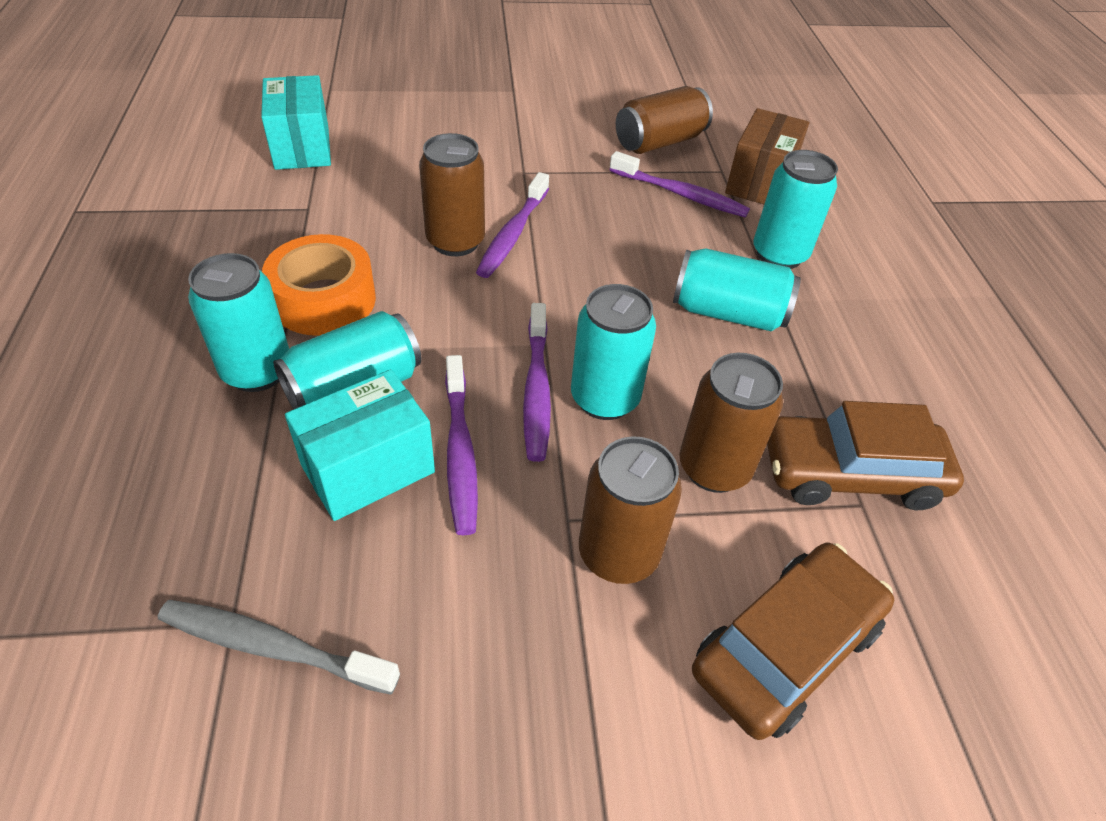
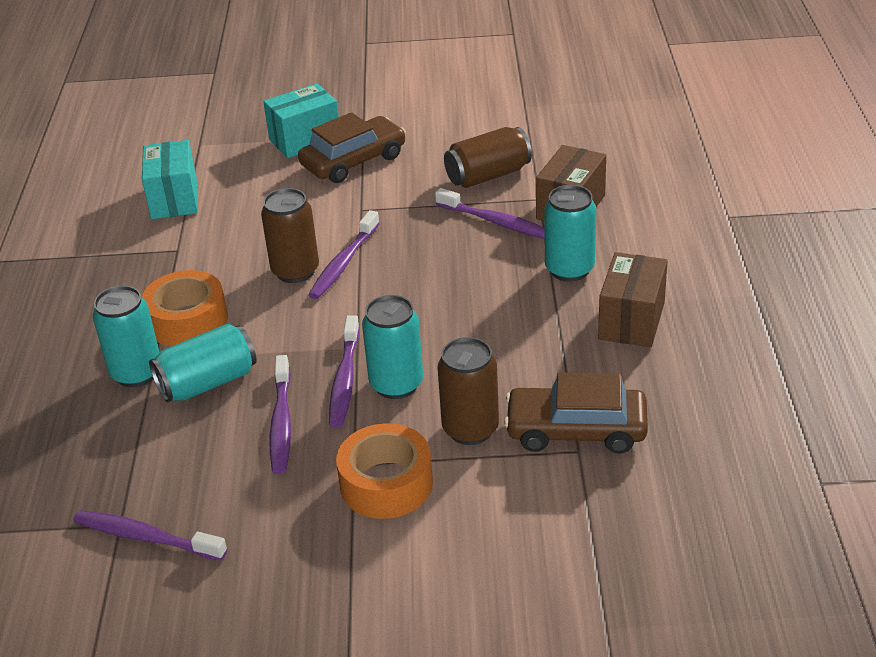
camera: 10 degrees right, 10 degrees down
(273, 647) = (146, 537): grey toothbrush -> purple toothbrush
(368, 469) = (214, 435): turquoise box -> turquoise box (305, 140)
(618, 554) = (386, 484): brown can -> orange tape
(728, 313) = (511, 318): turquoise can -> none
(785, 648) = (492, 536): brown car -> brown car (353, 161)
(870, 322) = (631, 320): none -> brown box

